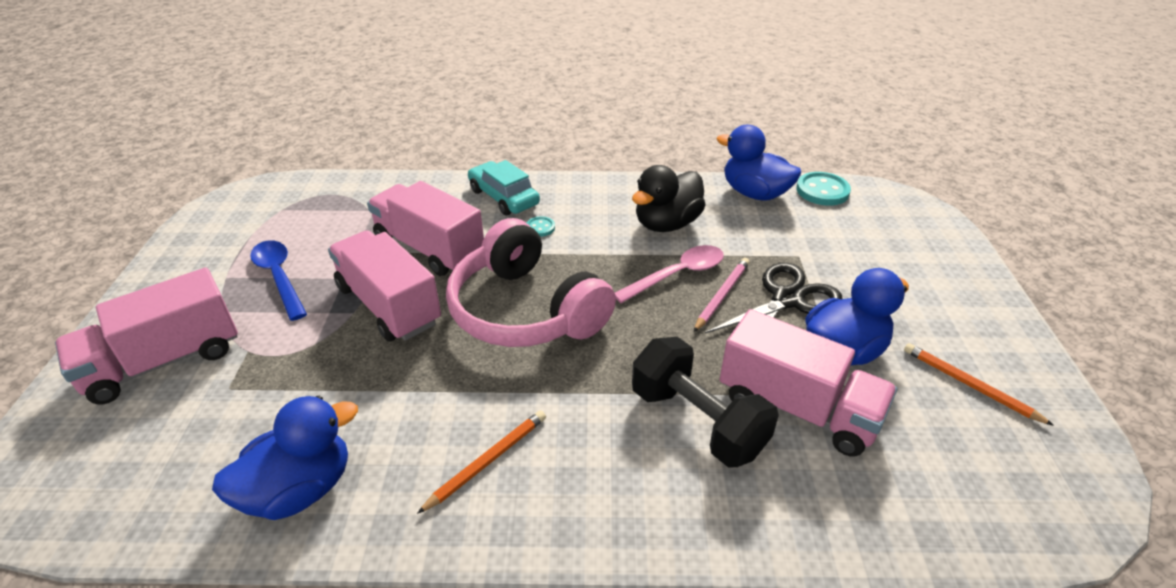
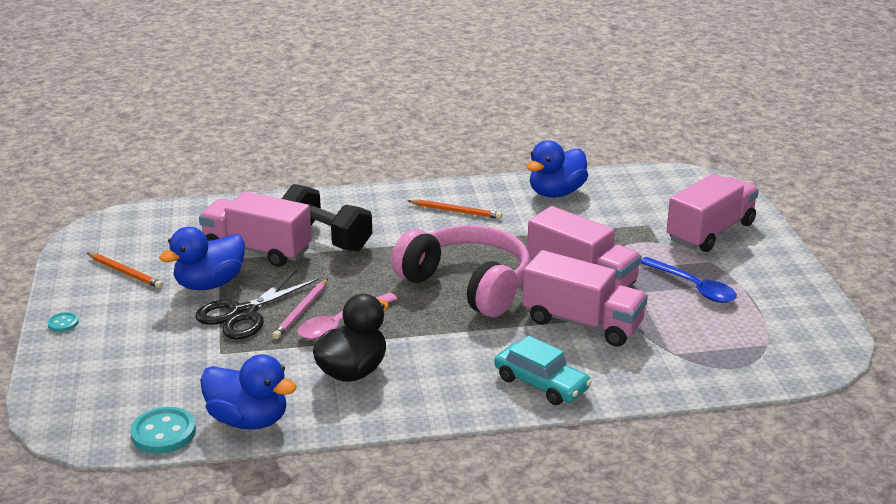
camera: 170 degrees right, 10 degrees down
(487, 461) = (456, 211): orange pencil -> orange pencil turned 105 degrees counterclockwise
(540, 228) = (485, 353): turquoise button -> turquoise button (63, 323)

